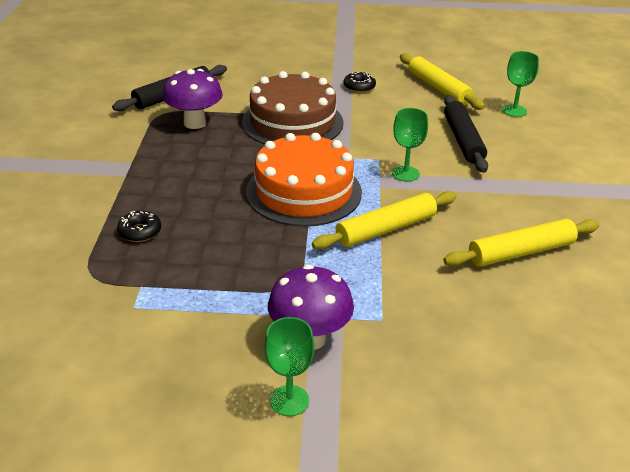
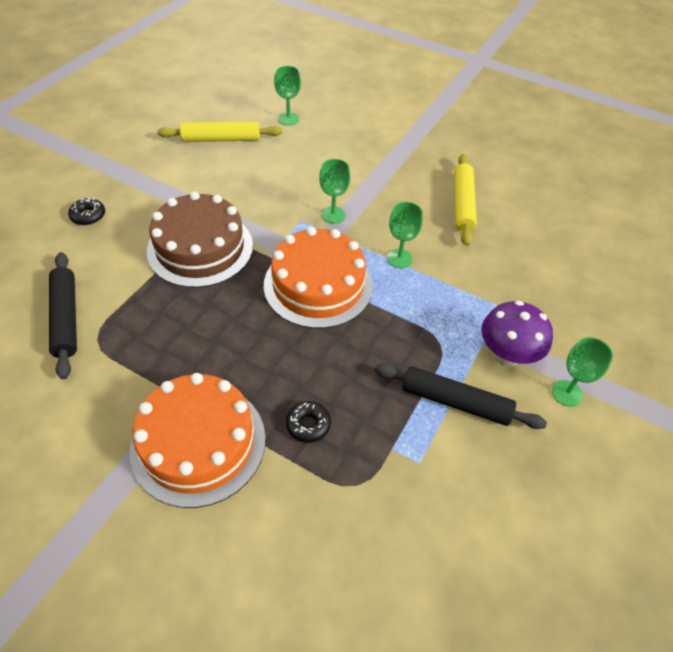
camera: 65 degrees left, 15 degrees up
(93, 185) = (198, 443): none -> orange cake
(195, 123) = (141, 319): purple mushroom -> none
(359, 87) = (175, 181): black donut -> black donut (88, 216)
(386, 229) = (399, 258): yellow rolling pin -> green goblet
(463, 140) = (309, 164): black rolling pin -> black rolling pin (455, 402)

